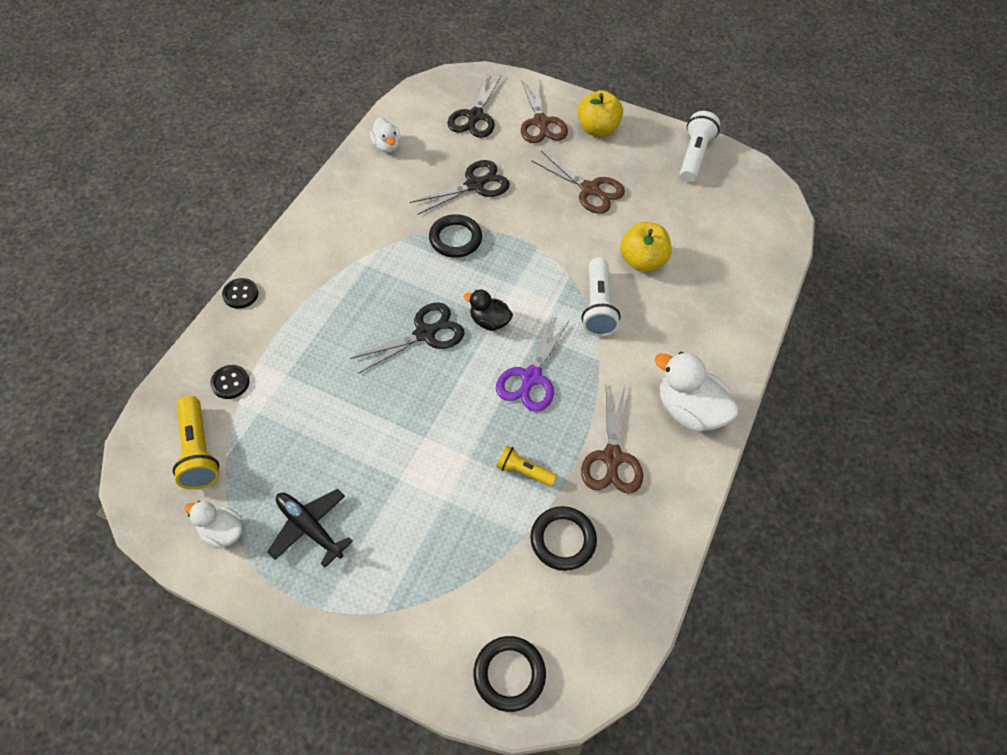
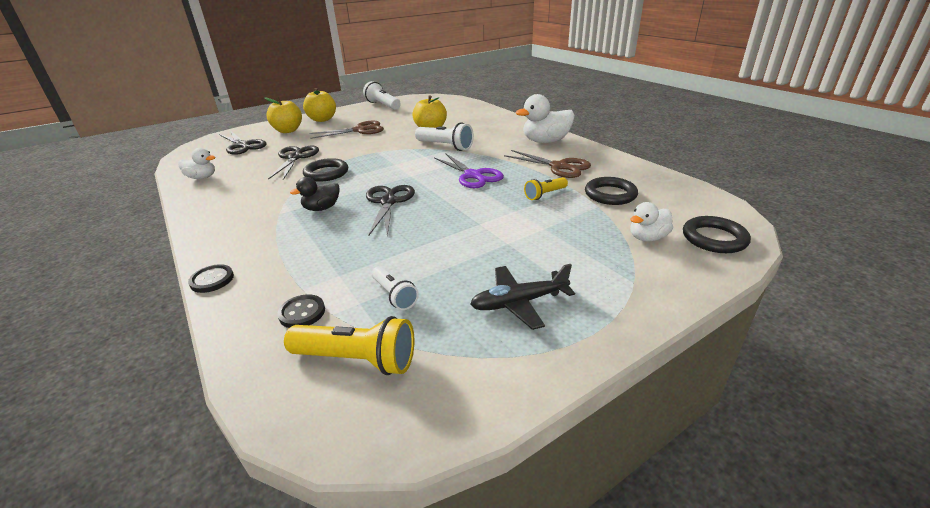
camera: 55 degrees left, 25 degrees down
(222, 532) = (477, 366): white duck -> white duck (647, 238)
(278, 431) = (394, 295): none -> white flashlight
(489, 321) = (411, 178): black duck -> black duck (322, 208)
(541, 123) = (288, 131): brown scissors -> yellow apple

